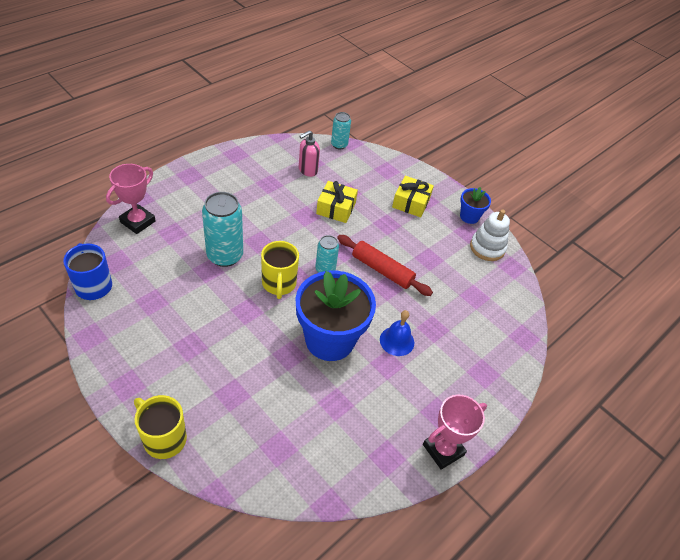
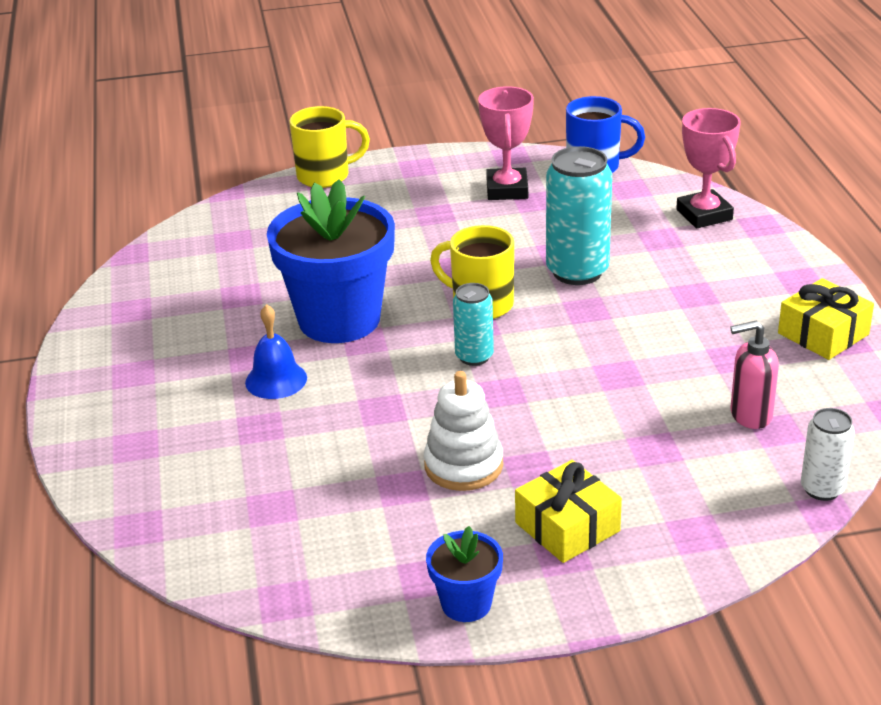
camera: 130 degrees right, 15 degrees down
(307, 170) = (750, 415): pink soap dispenser -> pink soap dispenser turned 90 degrees counterclockwise
(336, 208) = (615, 416): yellow gift -> yellow gift (823, 334)
(339, 145) = (822, 489): turquoise can -> white can
(382, 270) = (422, 417): red rolling pin -> none
(443, 450) = (85, 356): pink trophy -> pink trophy (507, 190)
(487, 248) = (362, 586): white stacking toy -> white stacking toy (463, 465)

